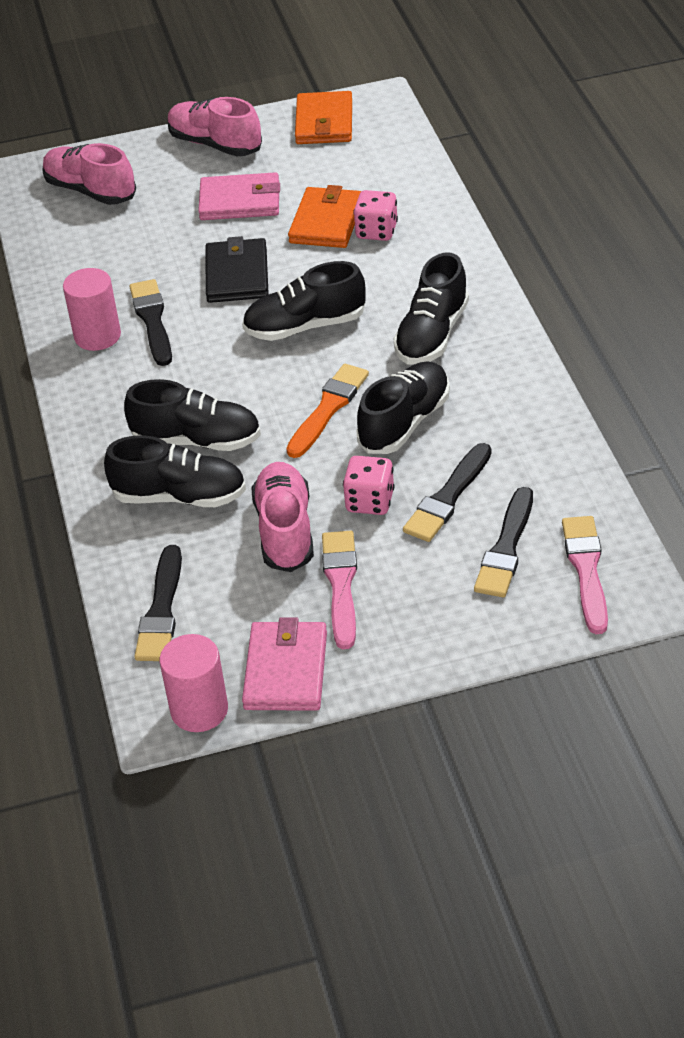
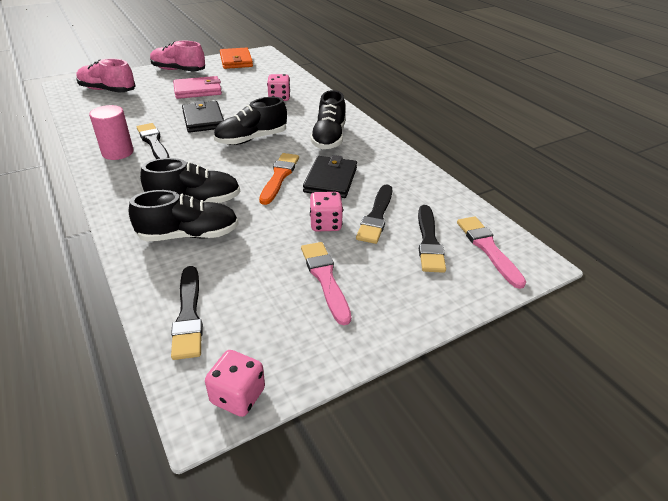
camera: 20 degrees left, 5 degrees down
(199, 710) = (238, 396): pink cylinder -> pink dice
(285, 530) = (272, 248): pink shoe -> none
(286, 670) = (304, 349): pink wallet -> none
(326, 222) = (250, 96): orange wallet -> none
(405, 423) = (331, 180): black shoe -> black wallet

